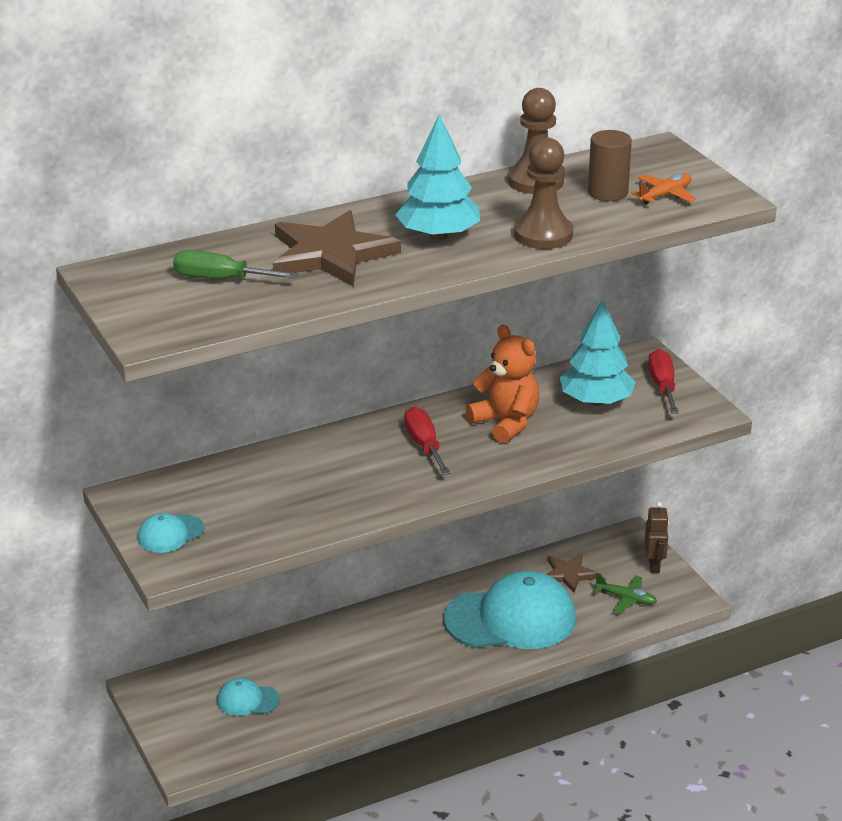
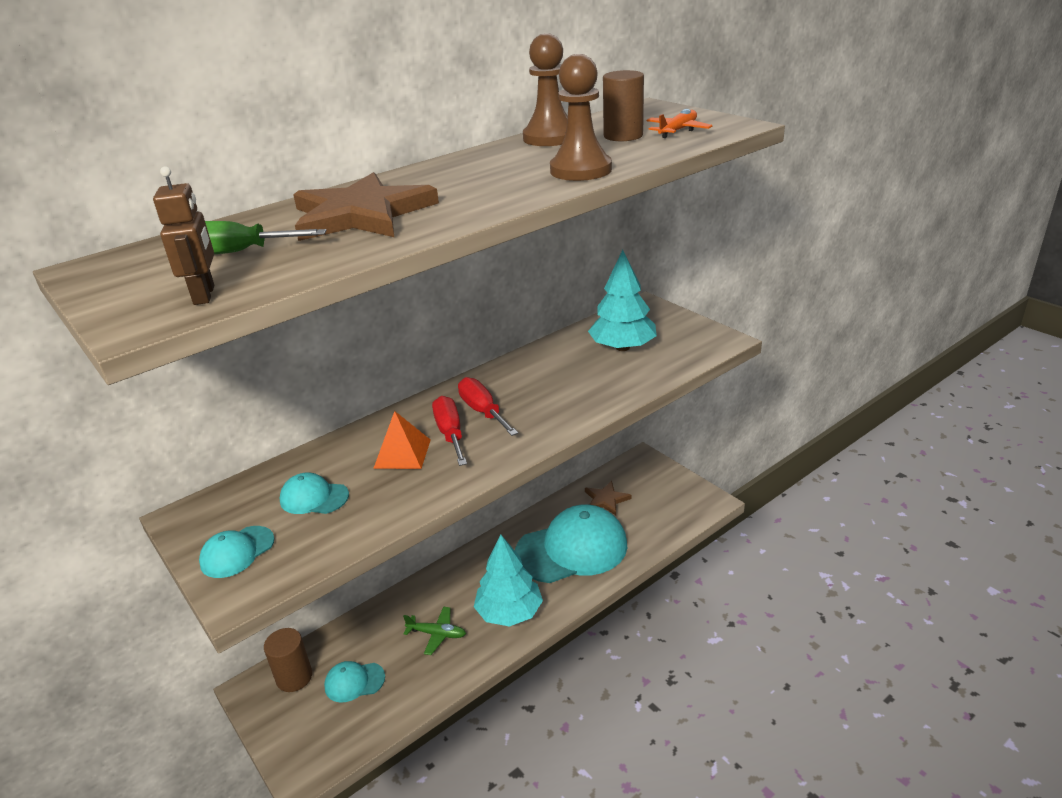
camera: 10 degrees left, 0 degrees up
(188, 685) = (294, 677): none -> brown cylinder
(244, 499) = (314, 498): none -> turquoise cap
(334, 473) = (402, 453): none -> orange pyramid
(438, 235) = (473, 185): turquoise tree -> turquoise tree (509, 612)
(506, 423) = (551, 379): orange teddy bear -> none
(626, 599) = (660, 512): green plane -> green plane (437, 634)
(654, 565) = (670, 479): brown robot -> brown robot (204, 295)
(662, 386) = (672, 326): red screwdriver -> red screwdriver (450, 434)

